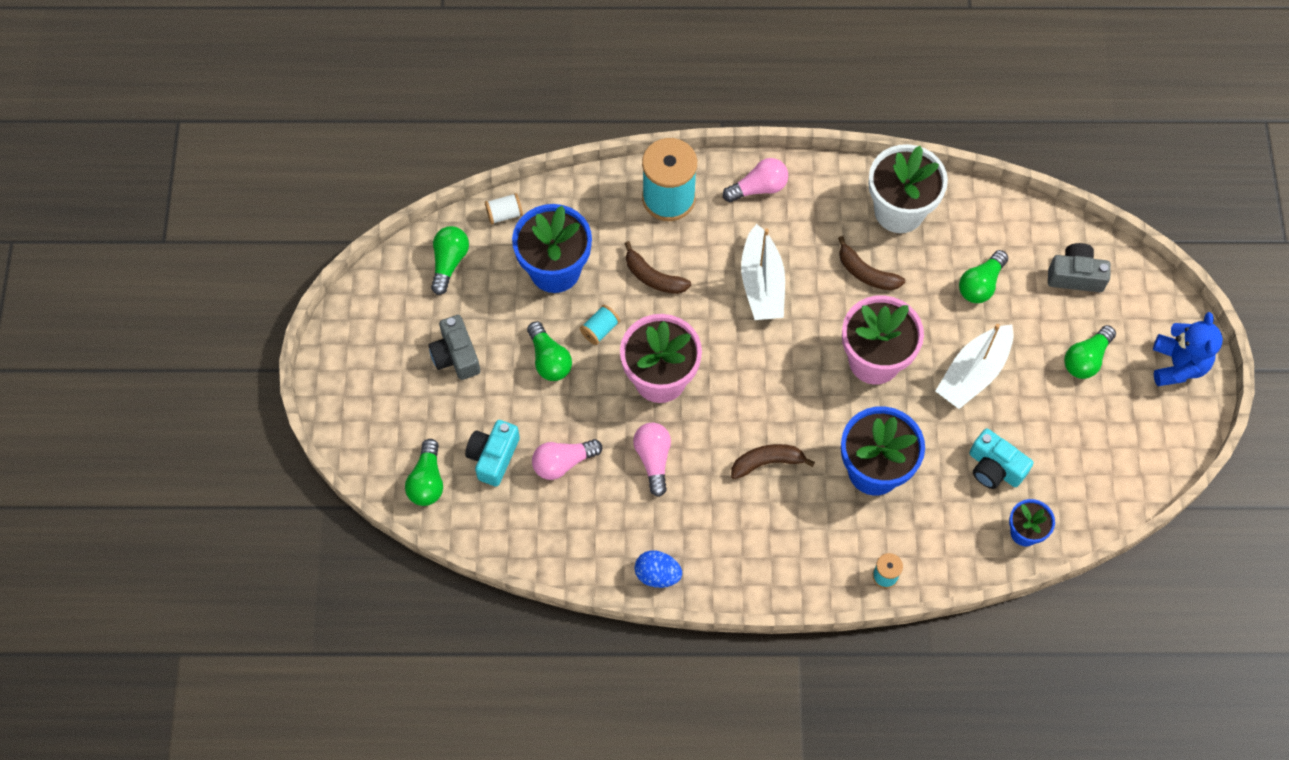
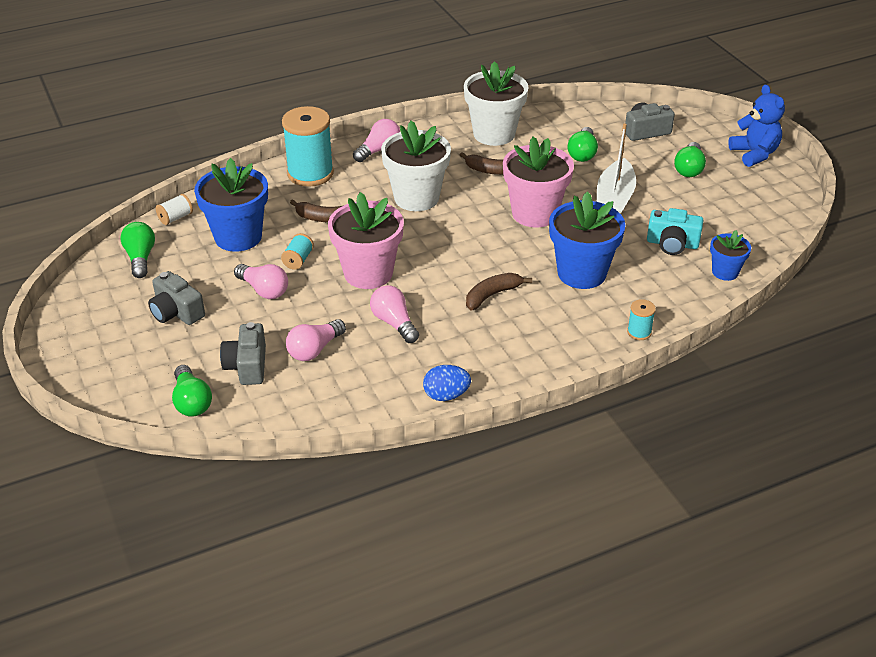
camera: 25 degrees left, 25 degrees down
(493, 457) = (247, 366): turquoise camera -> grey camera
(549, 359) = (264, 290): green light bulb -> pink light bulb
(762, 284) = (416, 198): white boat -> white flower pot

